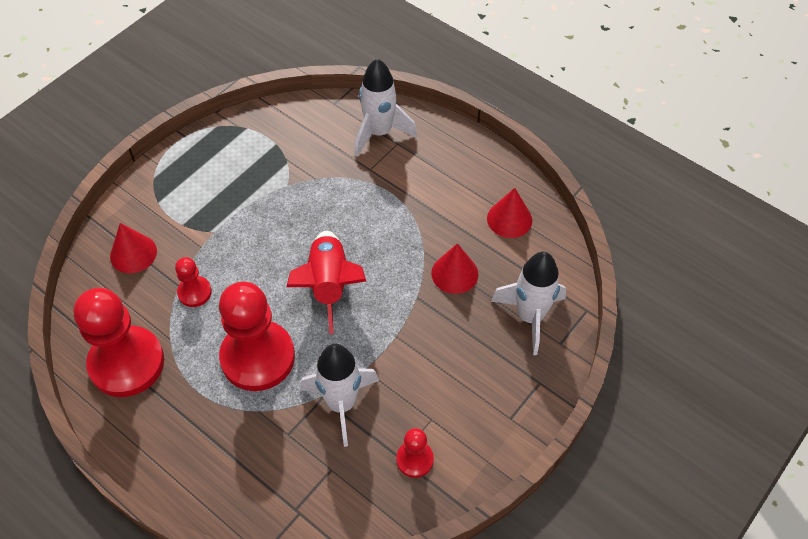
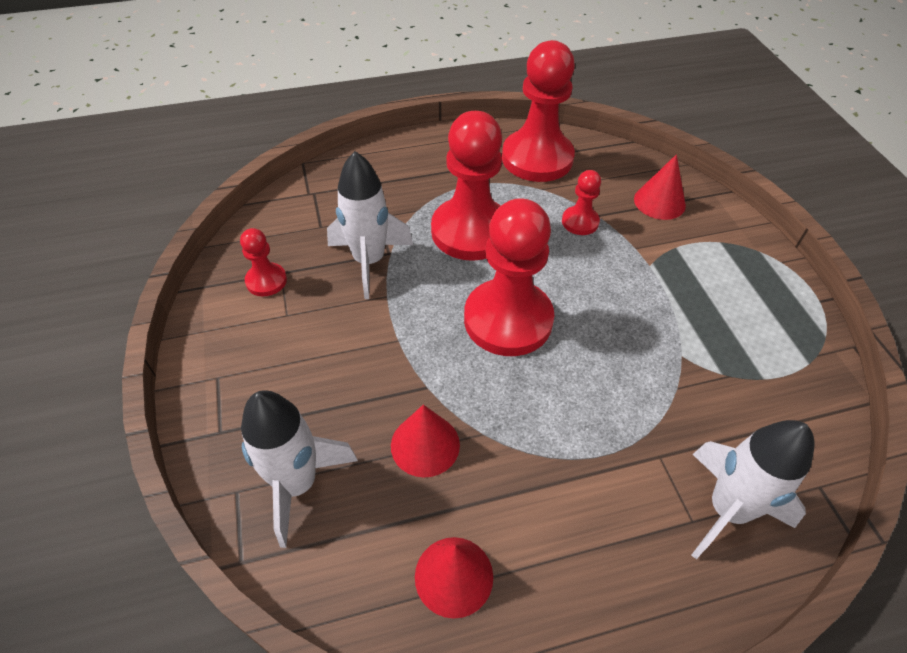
camera: 125 degrees right, 5 degrees down
(329, 285) = (508, 320): red rocket -> red pawn

